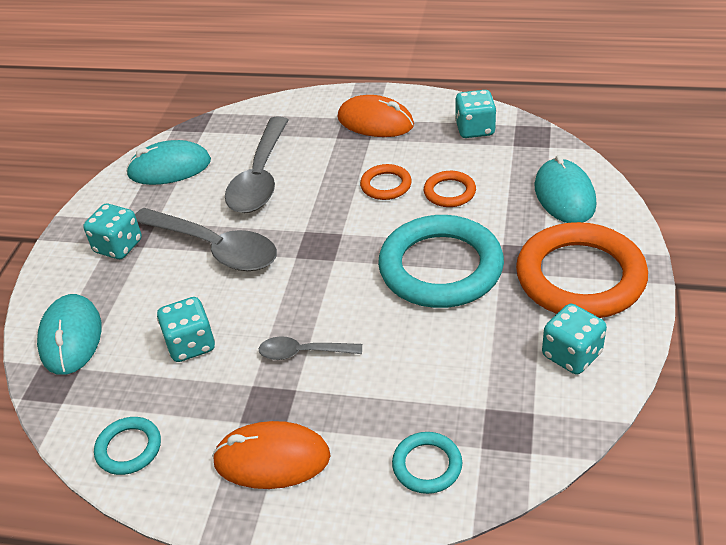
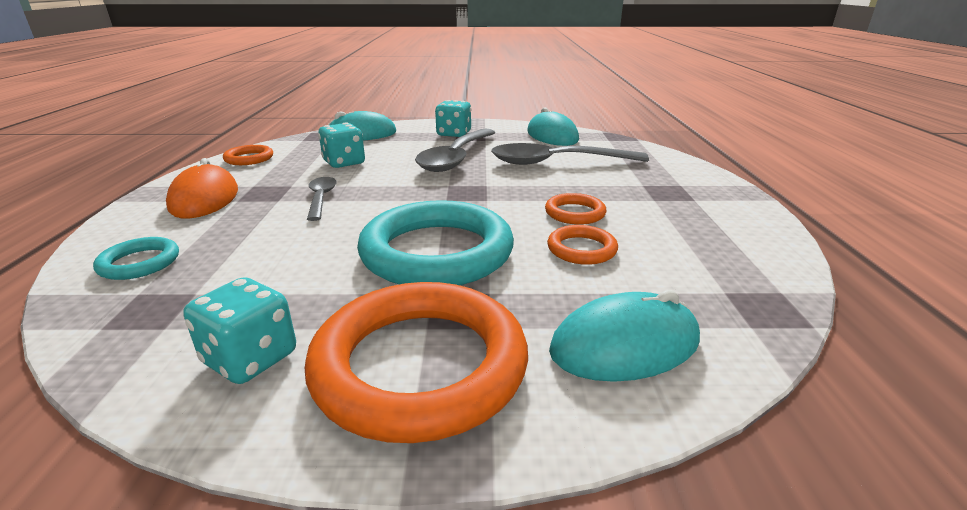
camera: 75 degrees right, 15 degrees down
(129, 448) = (249, 158): turquoise ring -> orange ring
(375, 122) = (688, 199): orange mouse -> none
(475, 129) = (734, 259): turquoise dice -> none

